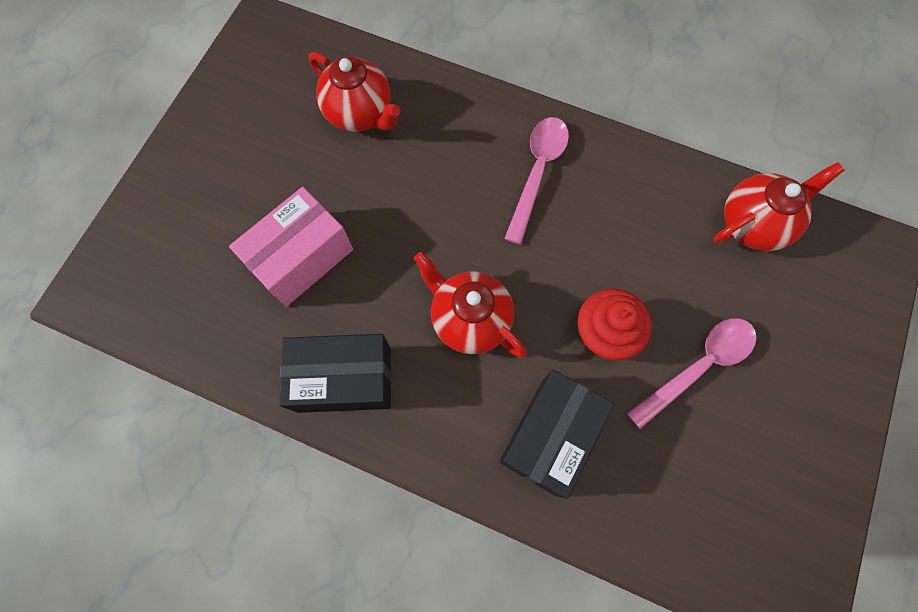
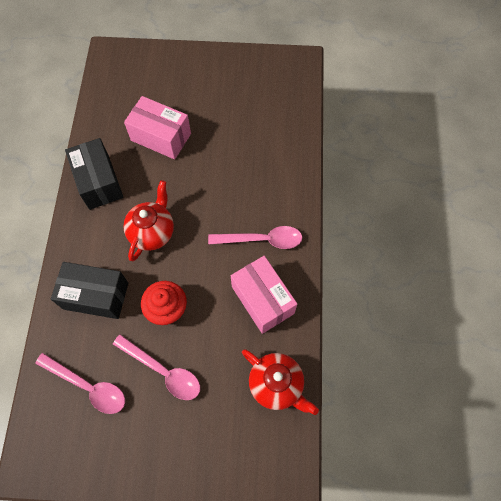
camera: 70 degrees right, 5 degrees down
(360, 113) = (262, 131): red teapot -> none
(628, 201) = (262, 300): none -> pink box
(695, 485) = (88, 386): none -> pink spoon

